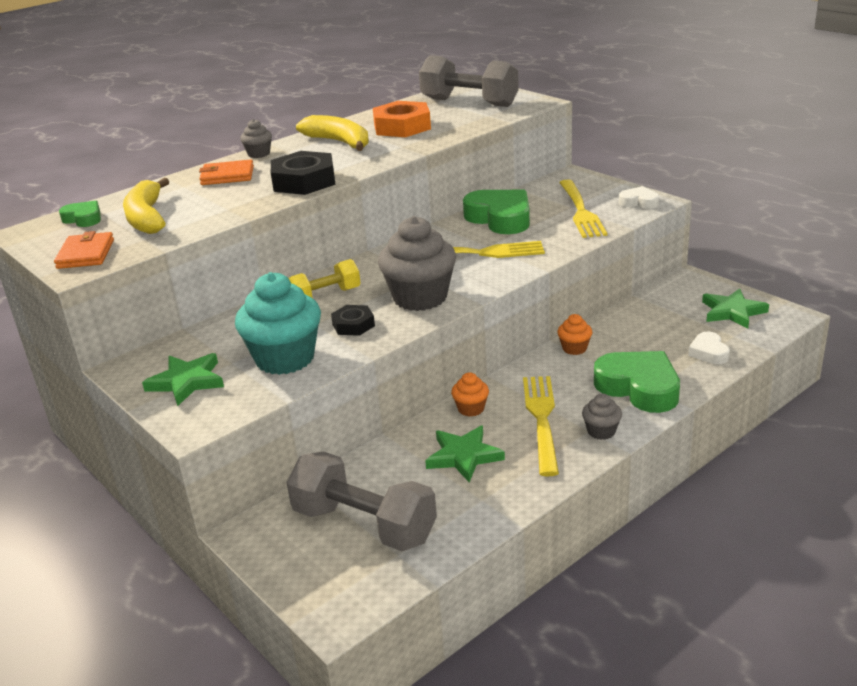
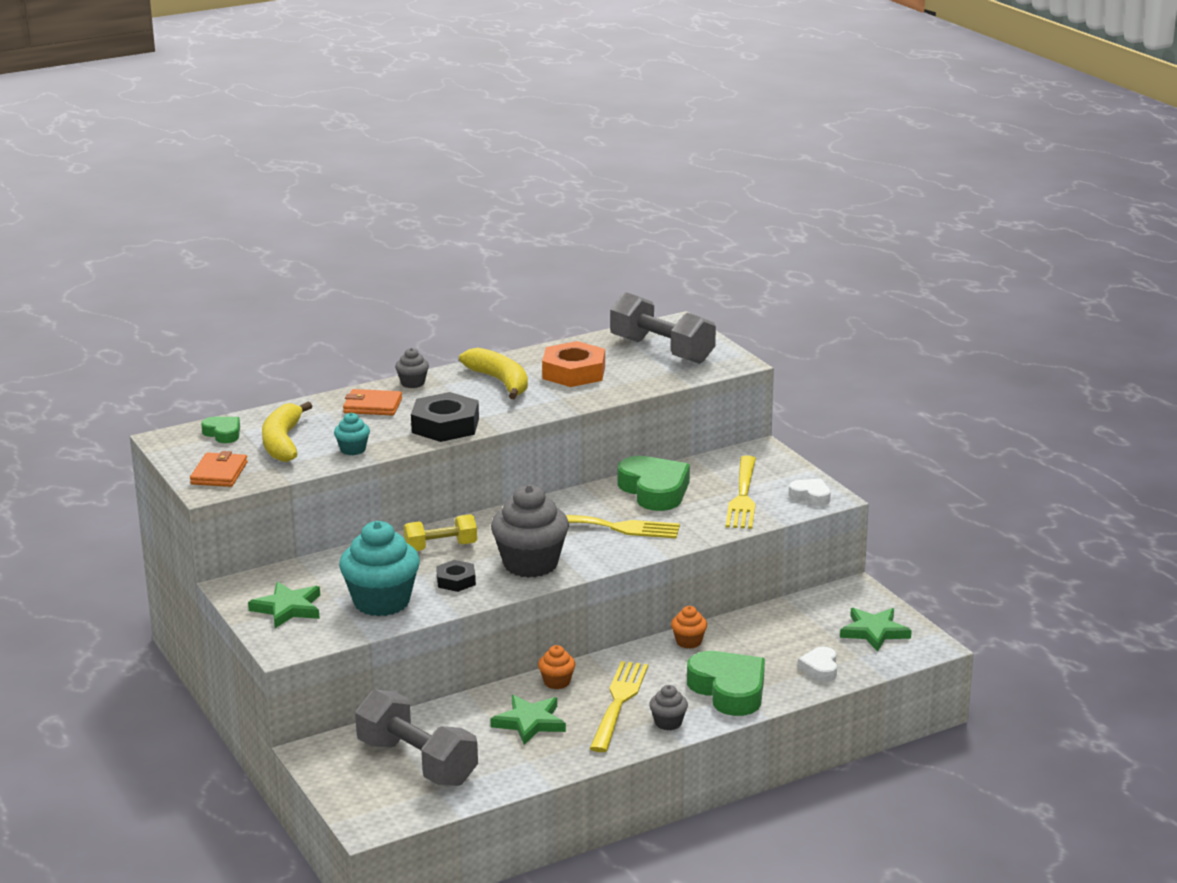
camera: 10 degrees right, 5 degrees down
(220, 213) = (353, 449): none -> turquoise cupcake

